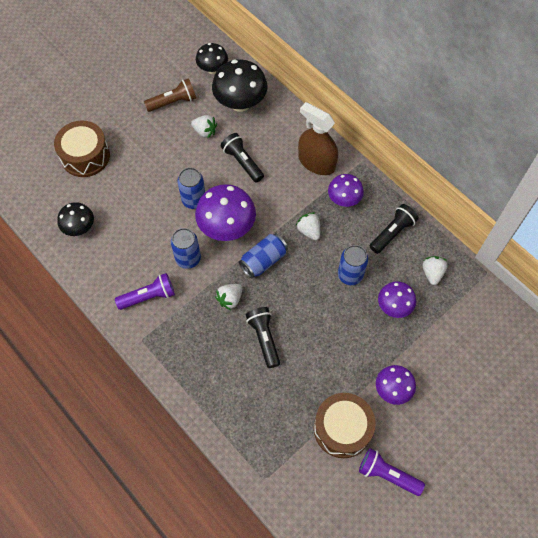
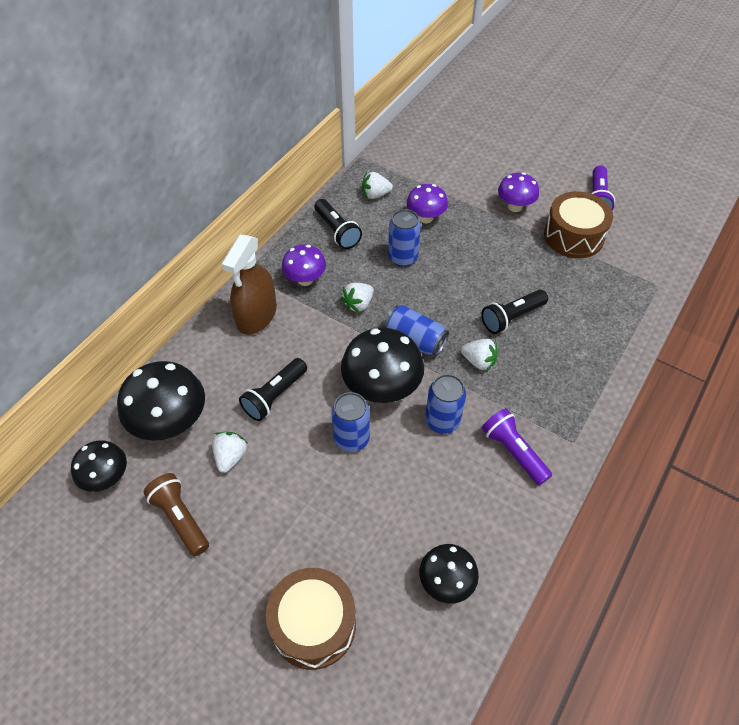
camera: 105 degrees left, 10 degrees down
(227, 227) = (381, 389): purple mushroom -> black mushroom
(392, 233) = (337, 231): black flashlight -> black flashlight turned 150 degrees counterclockwise

